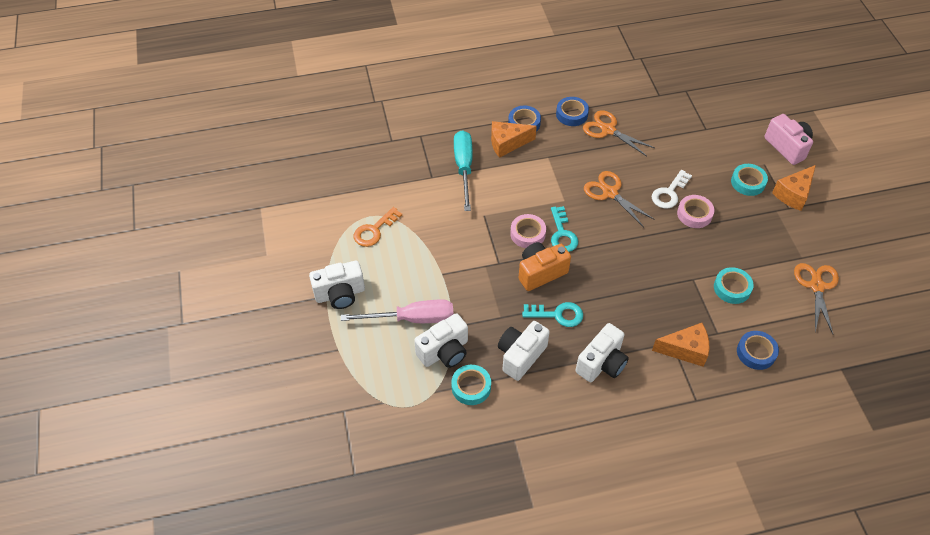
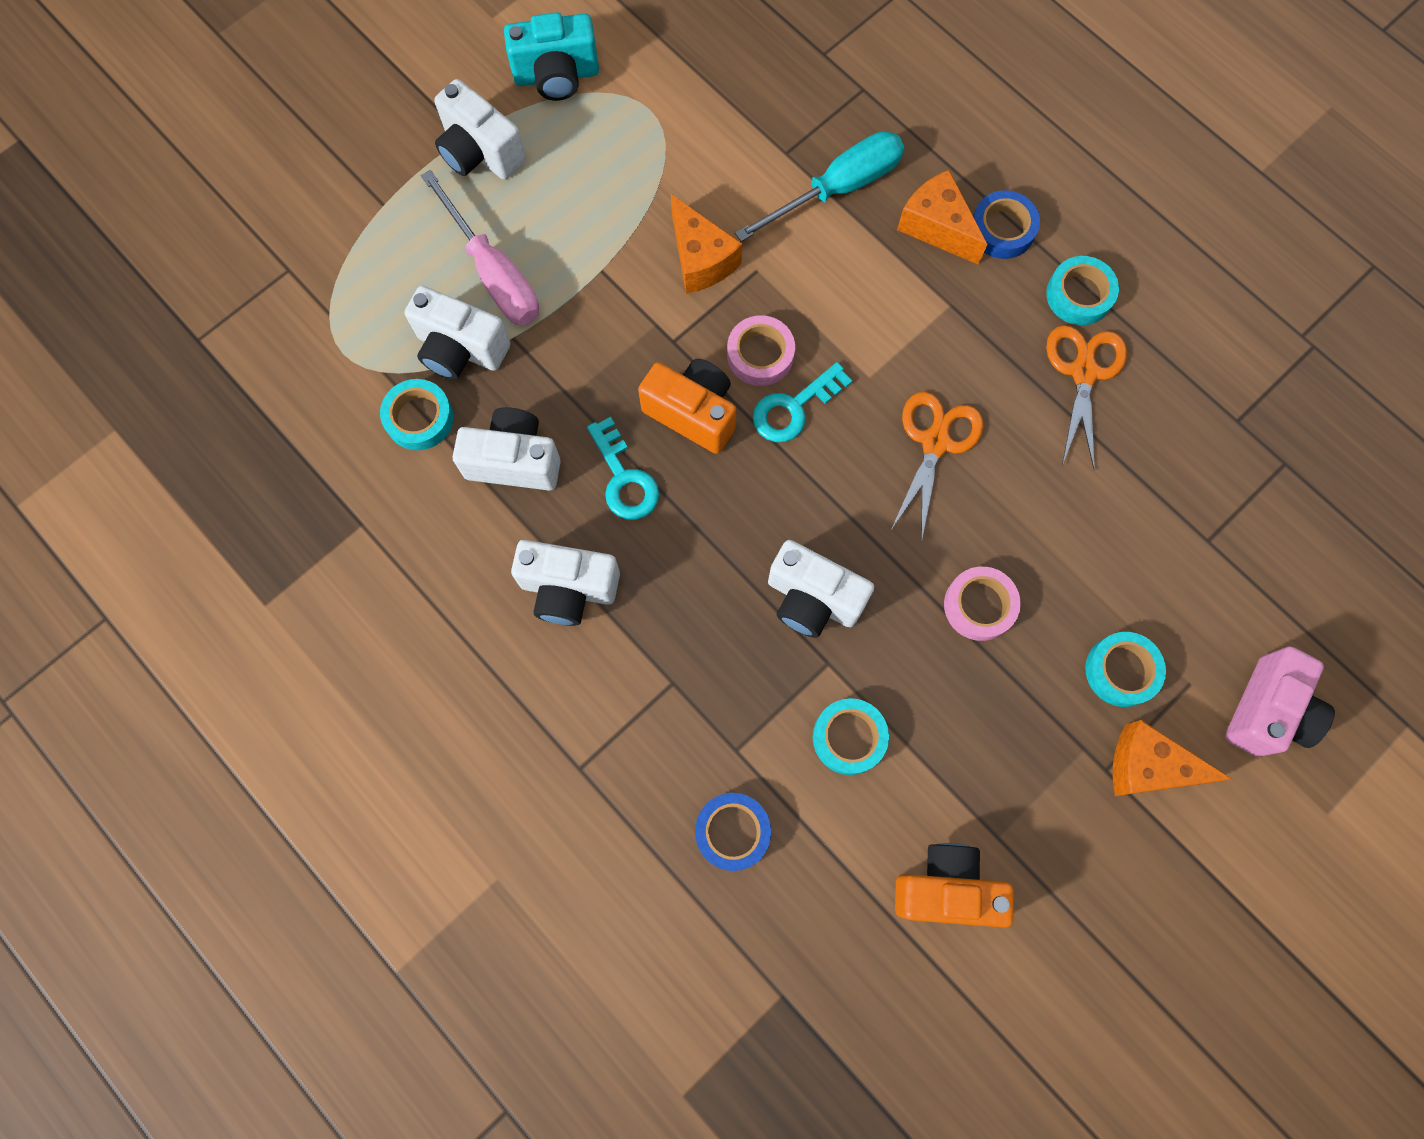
camera: 60 degrees right, 20 degrees up
(322, 243) = (557, 76): none -> turquoise camera
(374, 230) = (625, 131): orange key -> none
(572, 114) = (1079, 295): blue tape -> turquoise tape
(659, 270) = (812, 599): none -> white camera
(669, 193) = (1001, 541): white key -> none
(685, 350) = (670, 711): orange cheese -> orange cheese (700, 259)
(816, 286) = (946, 888): orange scissors -> orange camera

